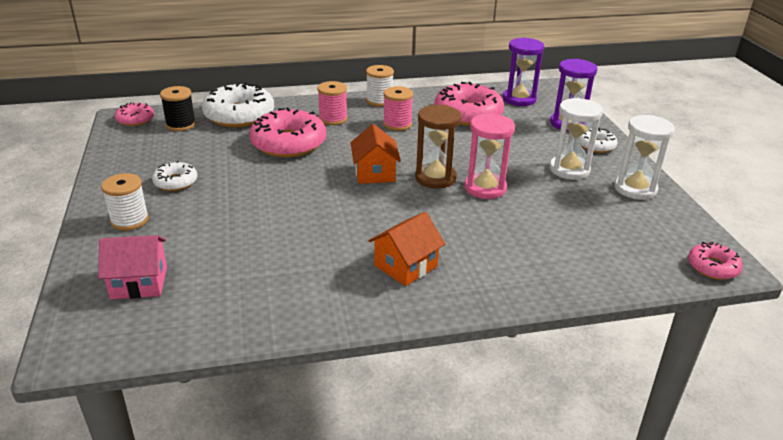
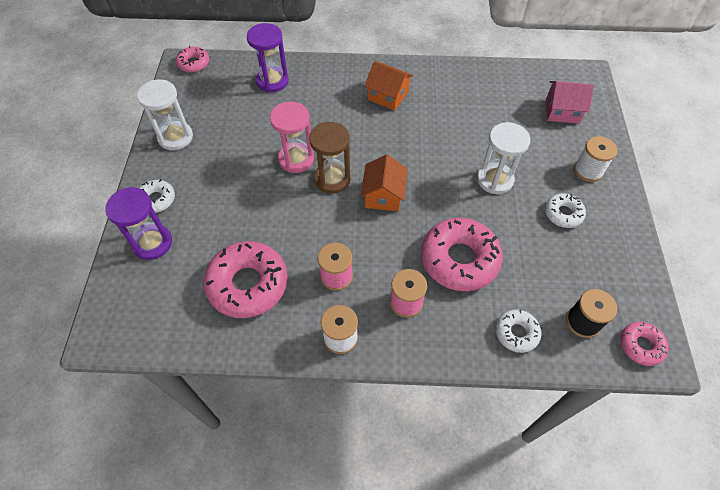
camera: 165 degrees left, 25 degrees up
(239, 115) = (516, 333): white donut -> white donut, size x0.52
(406, 266) = (388, 96): orange house -> orange house turned 60 degrees clockwise
(519, 99) = (167, 308): purple hourglass -> purple hourglass (272, 81)
(569, 170) = (209, 169): white hourglass -> white hourglass (495, 179)

